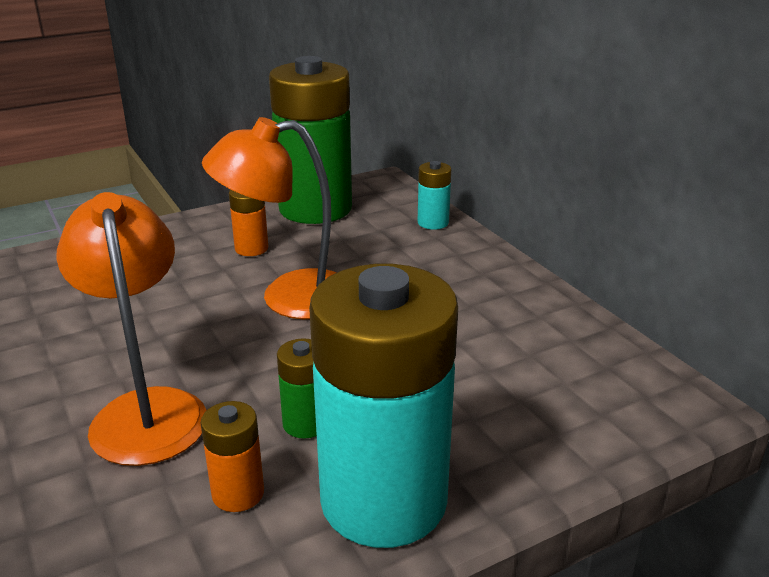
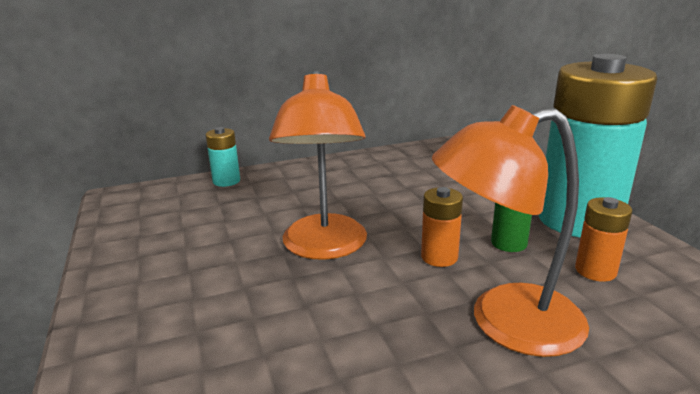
camera: 80 degrees left, 5 degrees down
(251, 249) = (212, 268): orange battery -> orange battery (439, 257)
(315, 209) = (148, 230): green battery -> none

